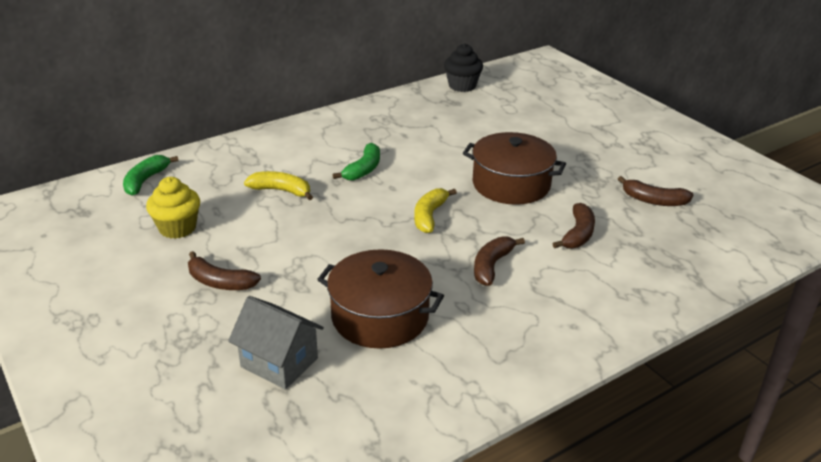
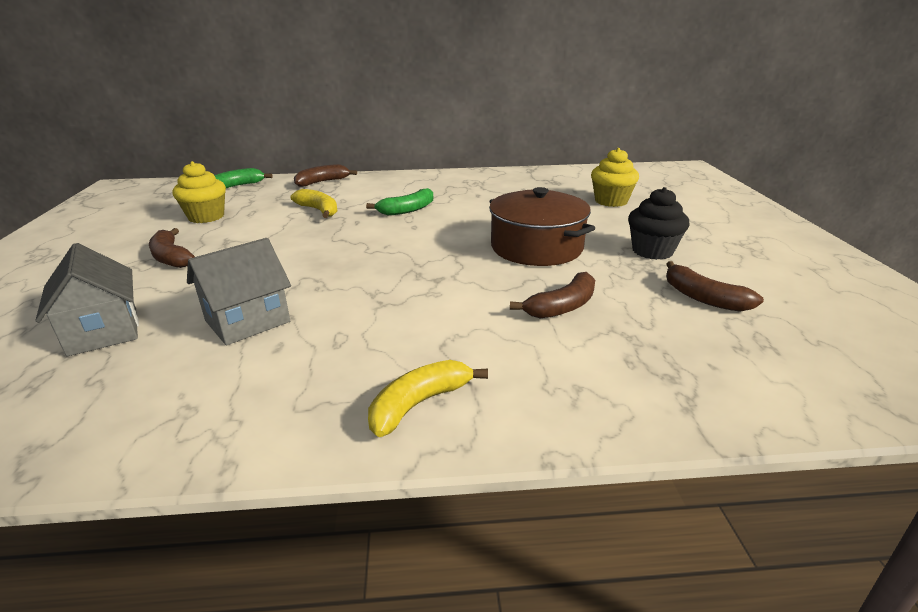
camera: 30 degrees right, 5 degrees down
(380, 316) = (248, 321): brown pot -> grey house
(429, 216) = (417, 253): yellow banana -> yellow banana (419, 404)
(462, 86) = (577, 173): black cupcake -> black cupcake (652, 251)
(491, 266) = (422, 310): brown banana -> brown banana (322, 182)
(520, 117) = (611, 201): none -> yellow cupcake

